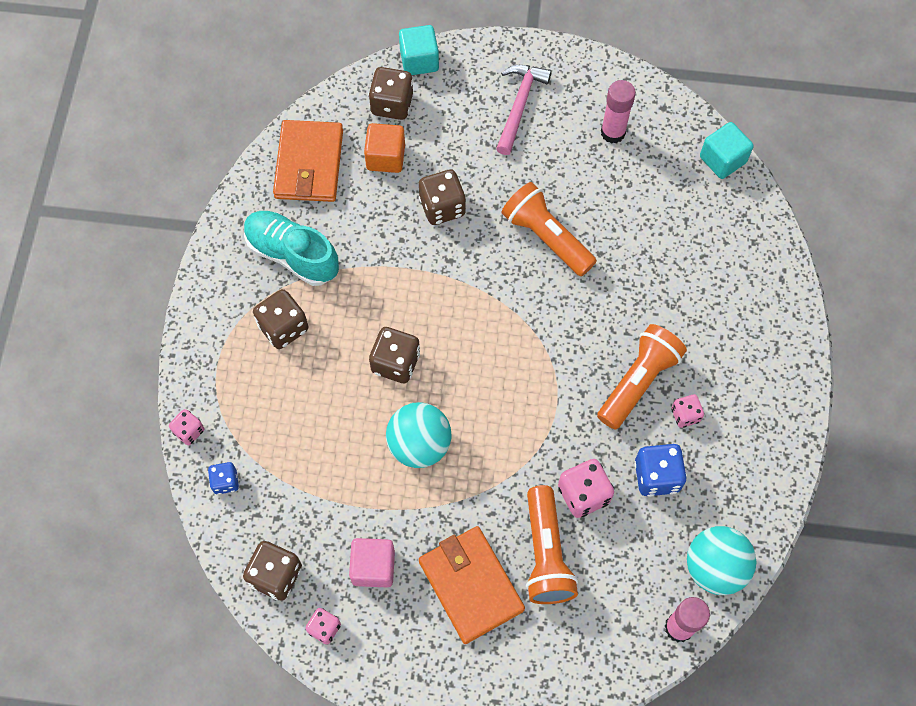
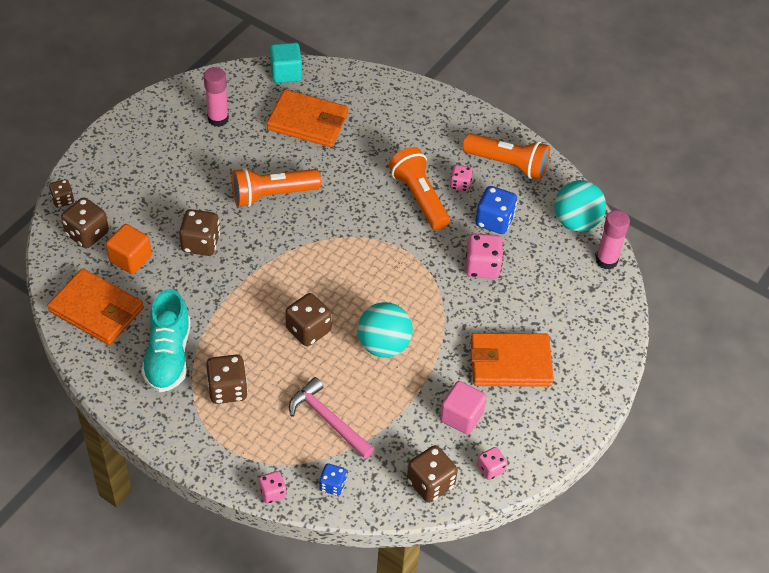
camera: 65 degrees left, 15 degrees down
(292, 255) = (168, 356): turquoise shoe -> turquoise shoe turned 60 degrees counterclockwise
(419, 60) = (63, 200): turquoise cube -> brown dice
(519, 105) = (152, 159): pink hammer -> pink hammer (328, 420)
(546, 553) = (512, 308): orange flashlight -> orange flashlight (507, 164)
(668, 217) = (308, 122): none -> orange wallet

